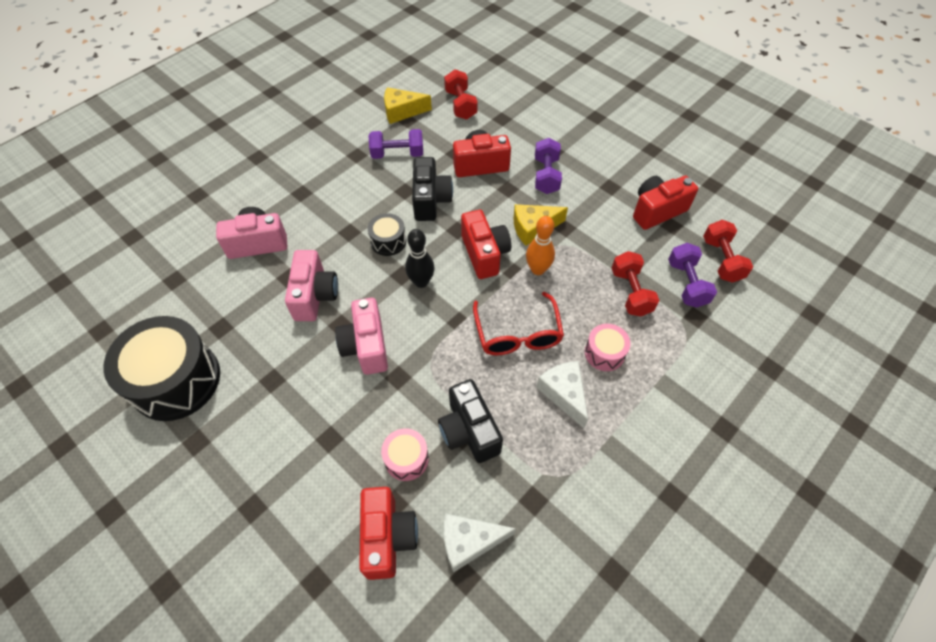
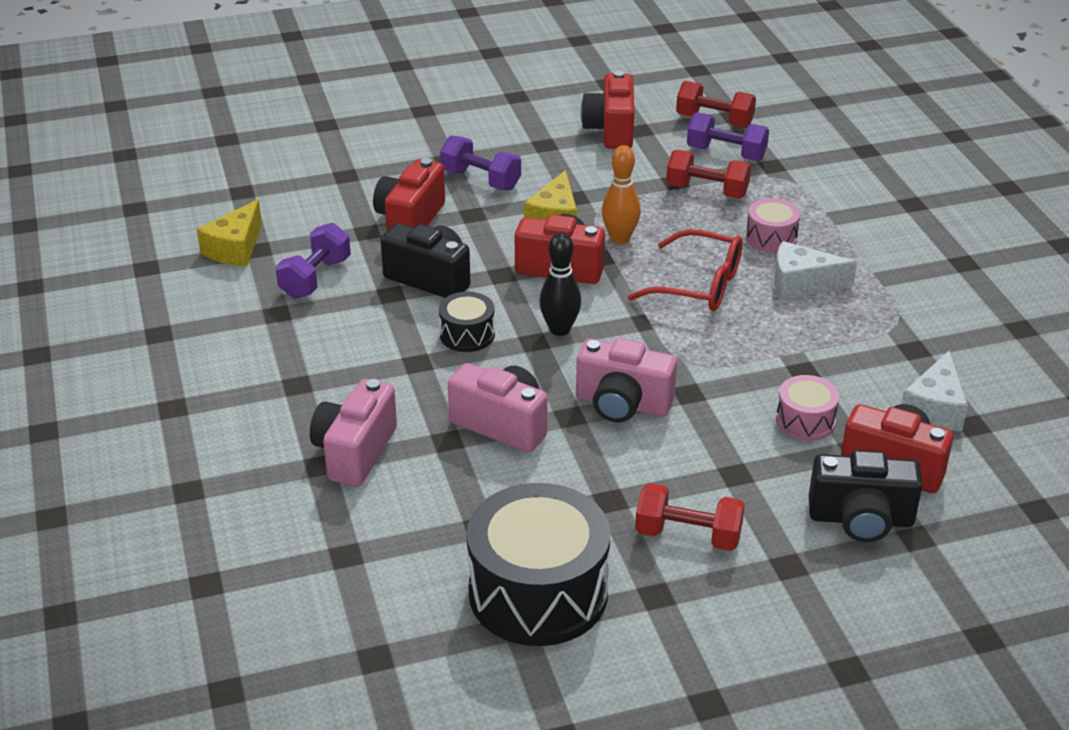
camera: 60 degrees left, 20 degrees down
(460, 105) = (281, 197): red dumbbell -> red dumbbell (688, 535)
(469, 431) = (801, 363): black camera -> black camera (861, 519)

